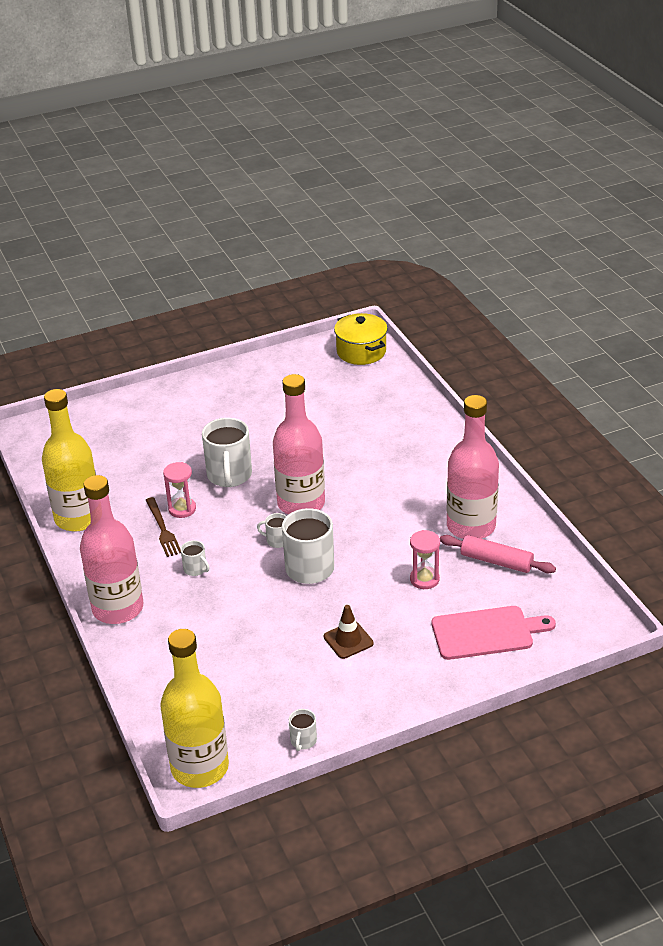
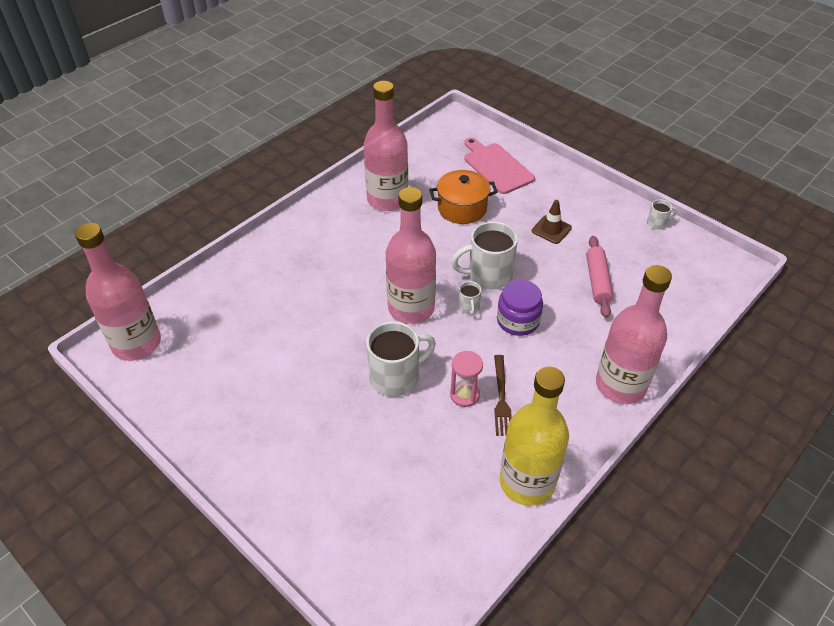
camera: 115 degrees left, 10 degrees up
(162, 529) = (501, 398): brown fork -> brown fork turned 135 degrees clockwise
(195, 569) = (537, 349): white mug -> none
(200, 767) = (723, 266): yellow bottle -> none
(238, 568) = (518, 320): none -> purple jar
(361, 351) = (137, 343): yellow pot -> pink bottle
(424, 579) = (462, 208): pink hourglass -> orange pot
(496, 561) = (420, 178): pink rolling pin -> pink rolling pin (597, 281)

